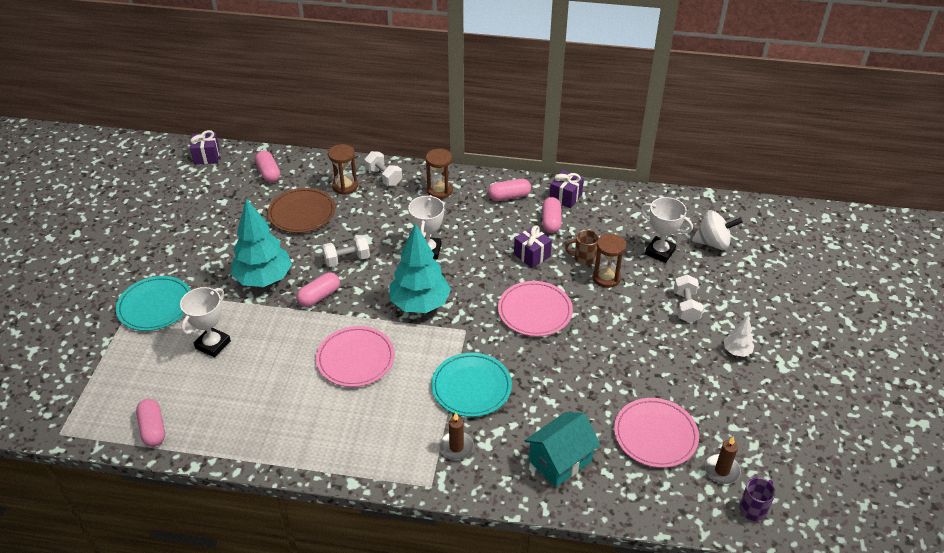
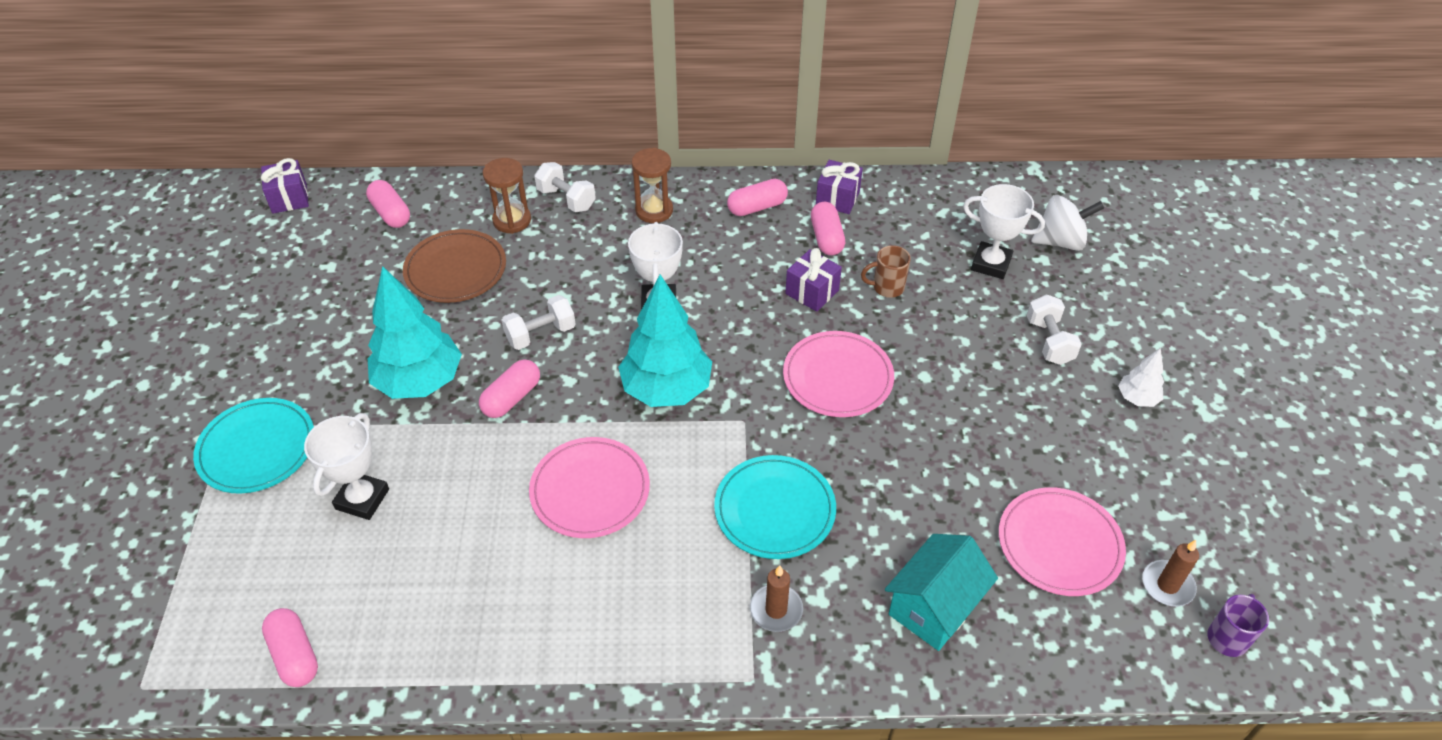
camera: 10 degrees left, 5 degrees up
(606, 278) = (926, 312): brown hourglass -> none

